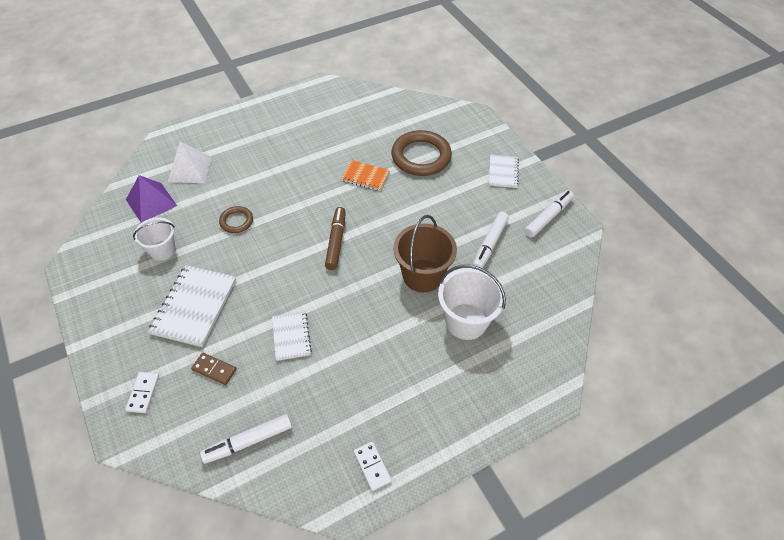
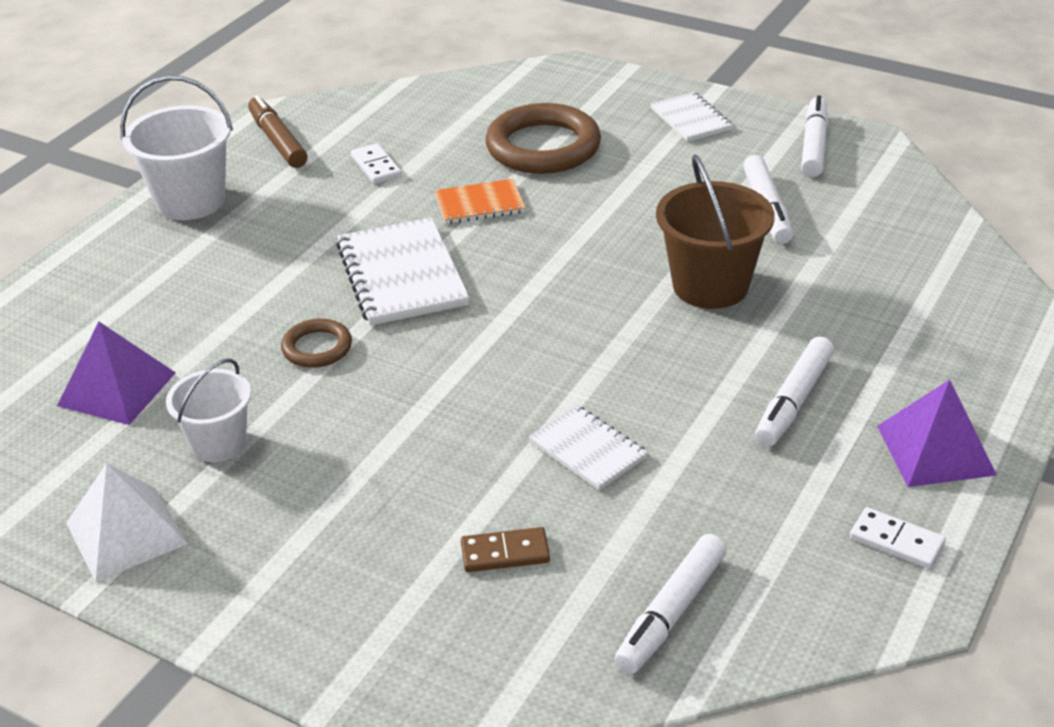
camera: 30 degrees left, 15 degrees down
(143, 393) = (411, 647): white domino -> white domino (376, 166)
(189, 169) = (141, 315): white pyramid -> white pyramid (126, 533)
(194, 306) = (370, 490): white notebook -> white notebook (402, 275)
(336, 241) = (524, 302): brown marker -> brown marker (277, 141)
(399, 362) = (794, 401): none -> white marker
(437, 428) = (936, 450): none -> purple pyramid
(466, 321) = (835, 310): white bucket -> white bucket (190, 201)

